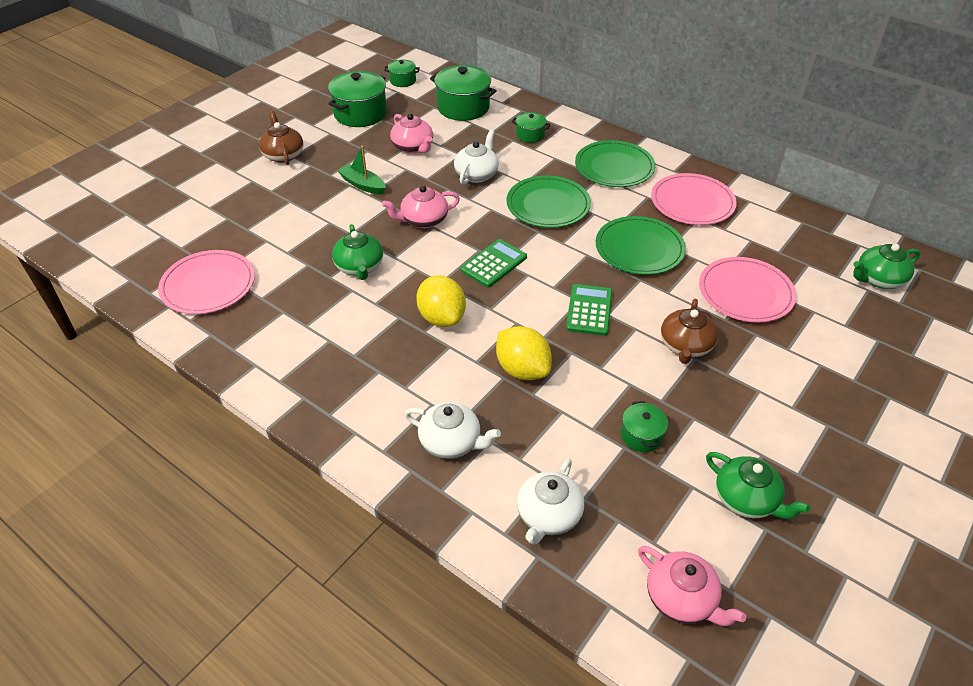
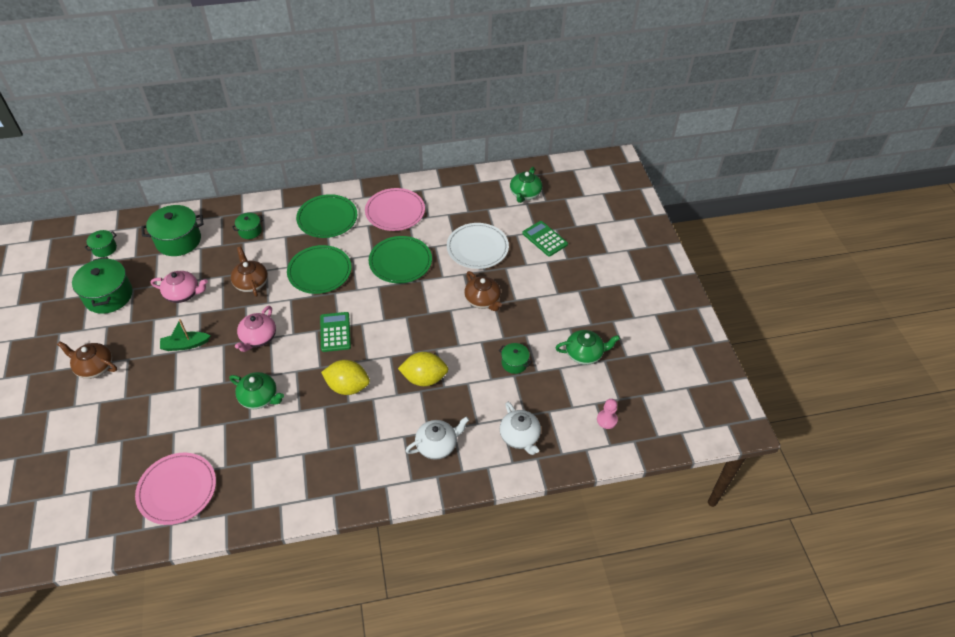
camera: 50 degrees left, 5 degrees up
(477, 174) = (251, 282): white teapot -> brown teapot
(589, 310) = (417, 318): green calculator -> green calculator (544, 239)
(682, 598) = (607, 420): pink teapot -> pink pawn
(745, 292) = (477, 248): pink plate -> white plate

